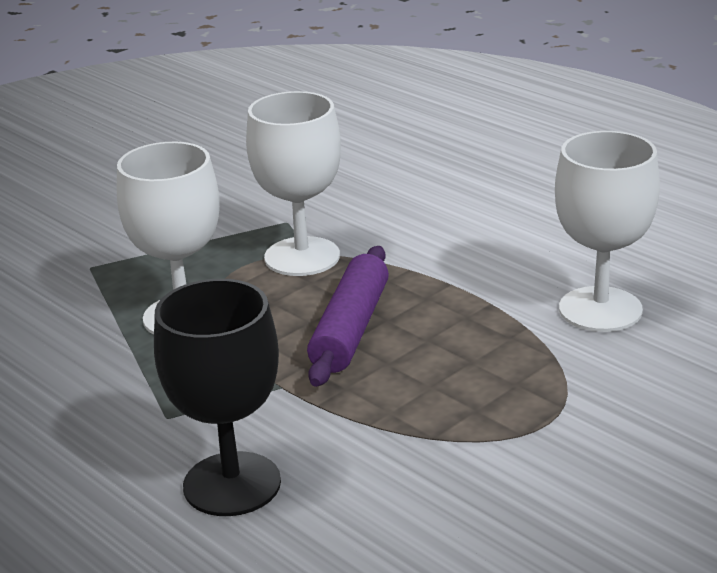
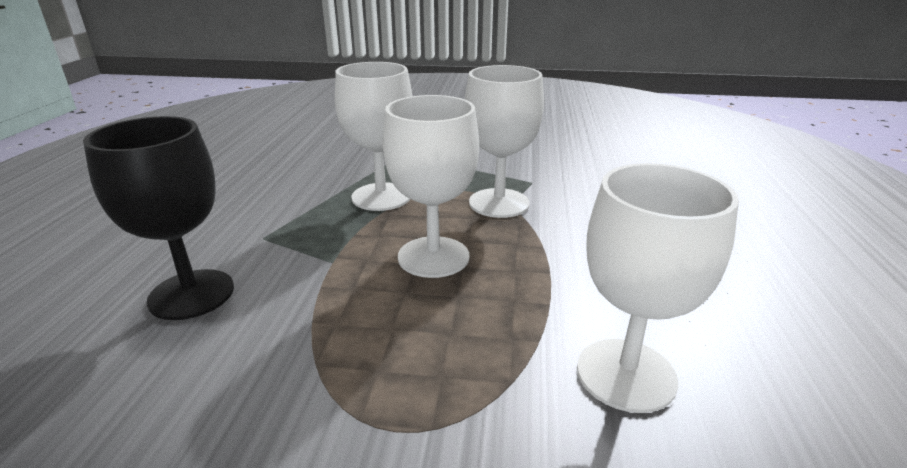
camera: 50 degrees right, 0 degrees up
(350, 329) = (433, 257): purple rolling pin -> white goblet

